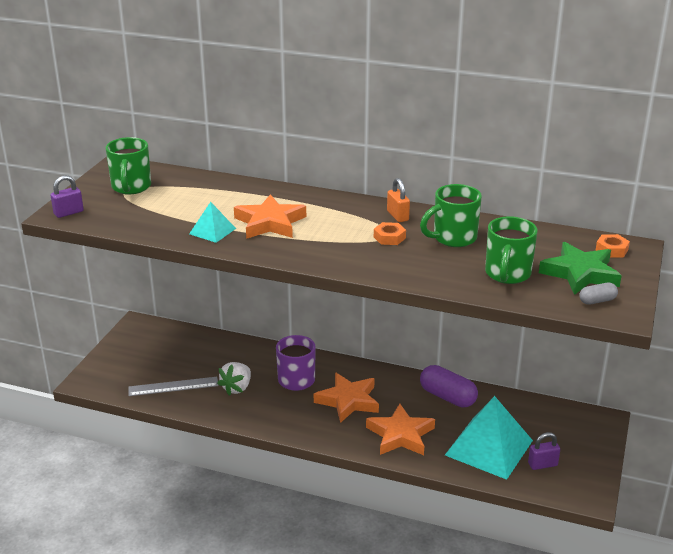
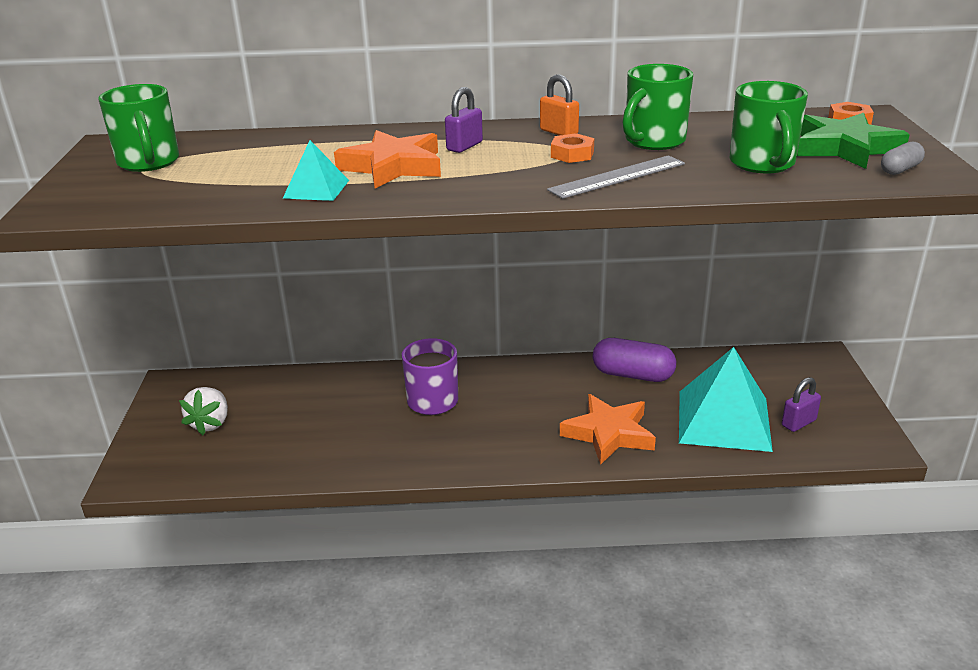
camera: 20 degrees left, 0 degrees up
(68, 213) = (65, 206): purple padlock -> purple padlock (464, 146)
(173, 386) = (266, 451): grey ruler -> grey ruler (617, 177)
(237, 388) = (358, 430): white strawberry -> white strawberry (210, 423)
(348, 401) = (515, 409): orange star -> none

